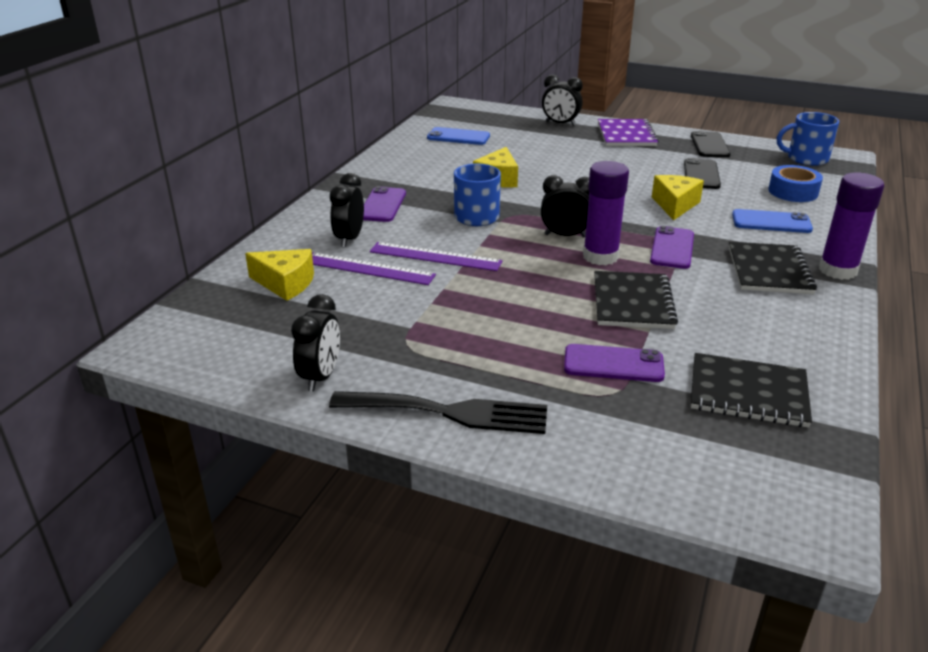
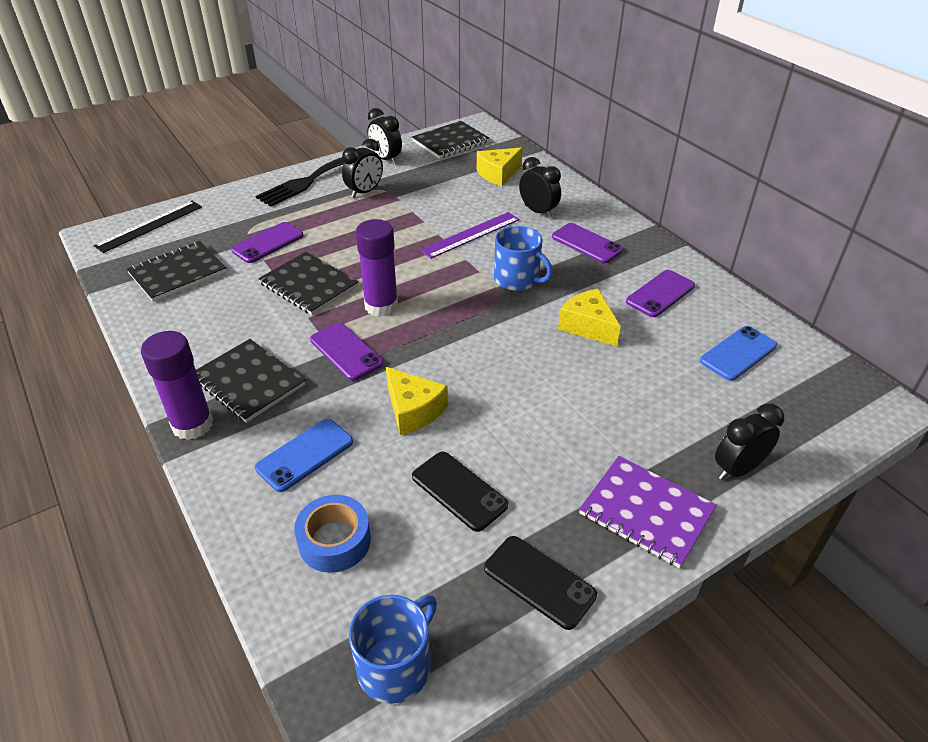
camera: 125 degrees right, 10 degrees up
(218, 347) = (450, 142): none -> black notebook
(368, 269) = (484, 205): purple ruler -> none
(421, 167) = (660, 294): none -> purple phone
(565, 235) = (434, 307): black clock -> black clock (364, 192)
(728, 488) = (150, 226): none -> black ruler

